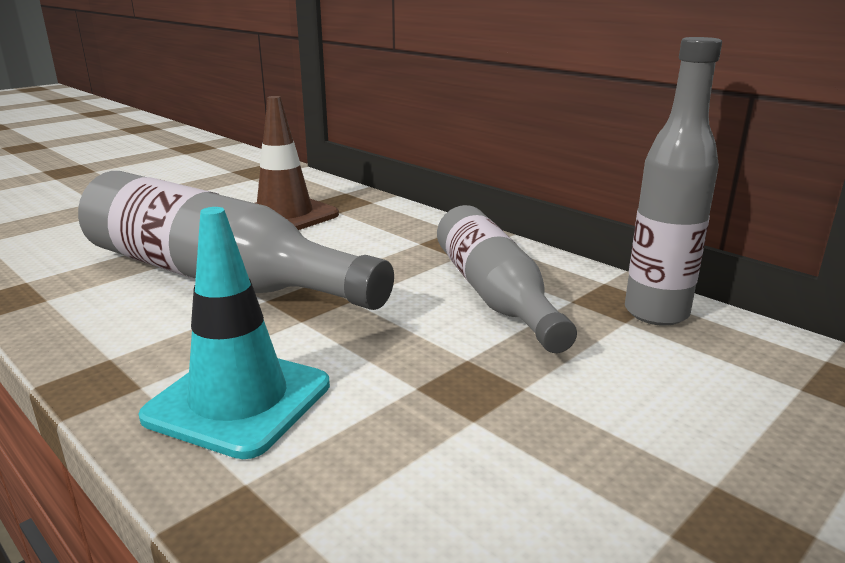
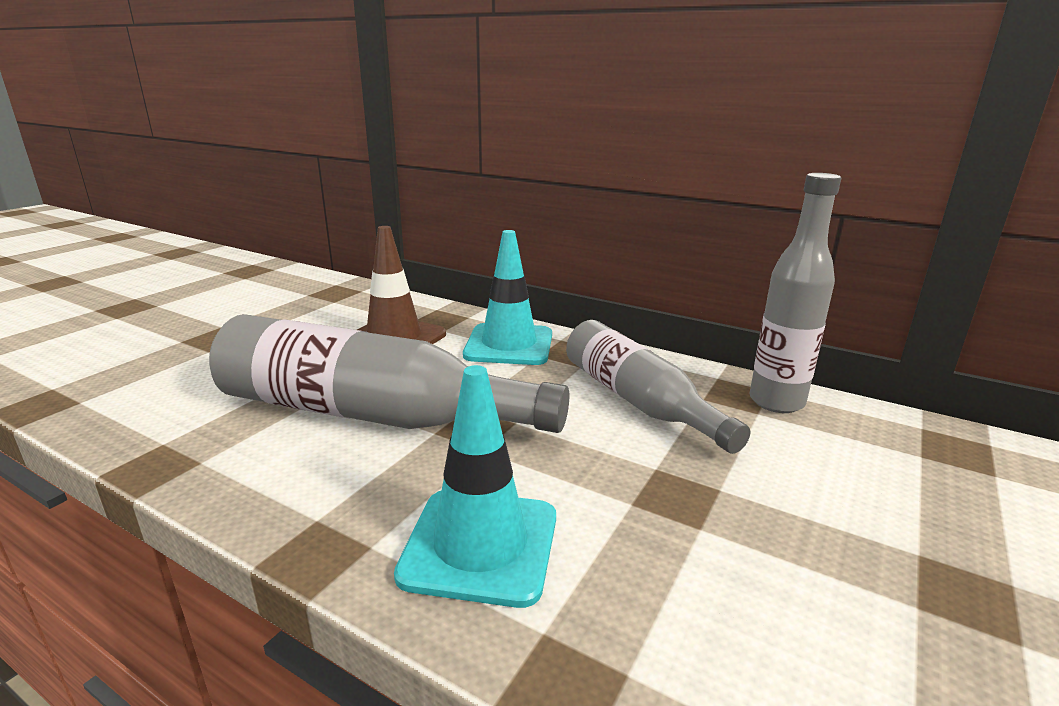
camera: 15 degrees left, 0 degrees up
(395, 230) = (509, 345): none -> turquoise traffic cone

